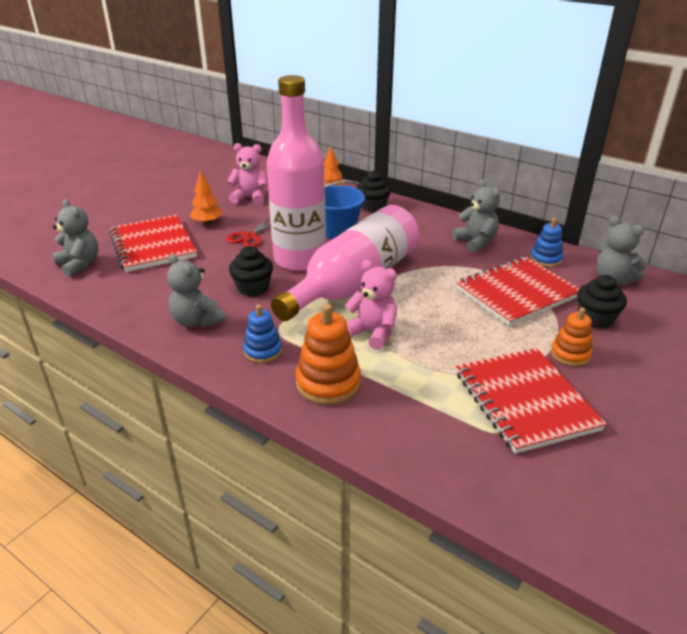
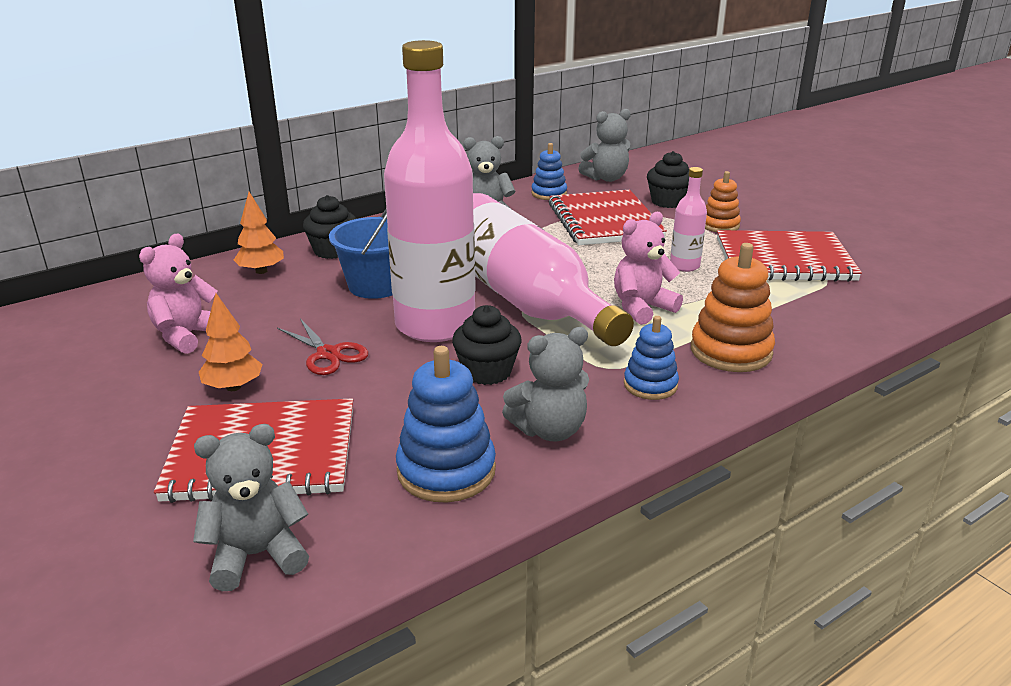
camera: 70 degrees left, 5 degrees down
(149, 296) = (446, 470): none -> blue stacking toy
(463, 344) = (684, 266): none -> pink bottle

